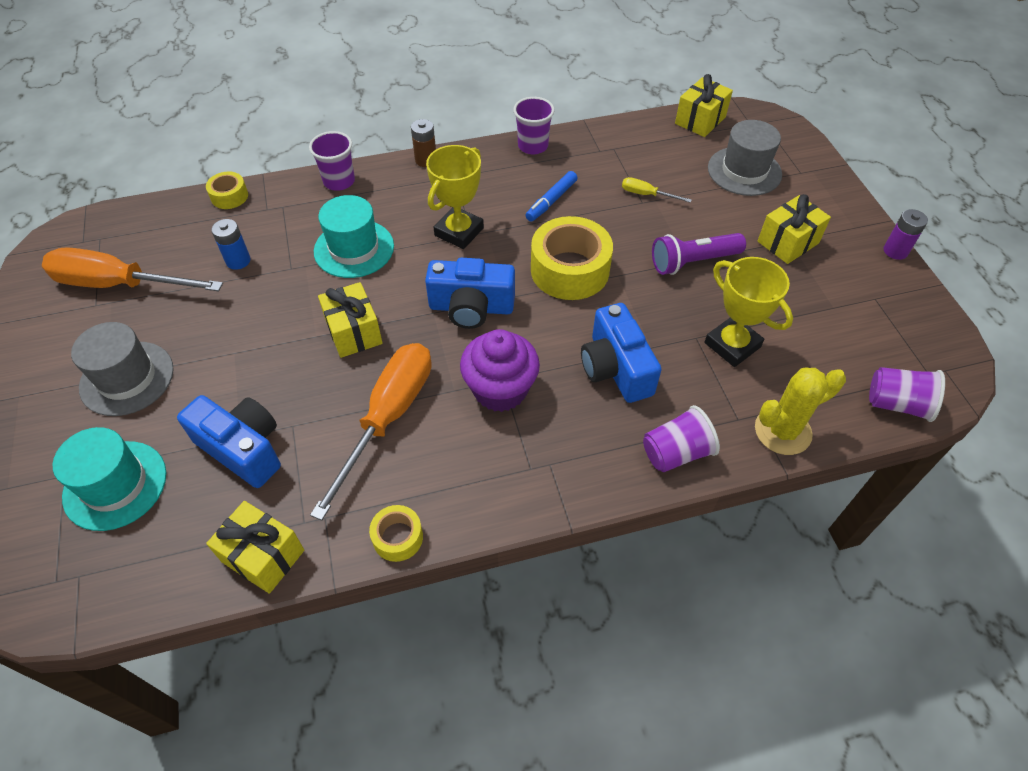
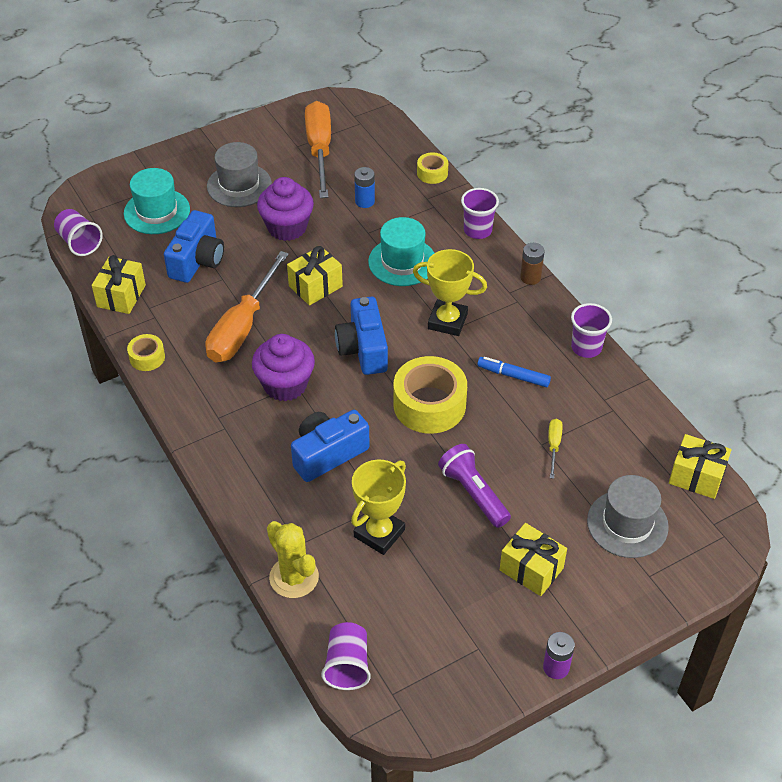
camera: 75 degrees right, 5 degrees down
(238, 341) = (287, 227): none -> purple cupcake
(388, 417) = (242, 327): orange screwdriver -> orange screwdriver turned 105 degrees clockwise
(676, 453) = (254, 505): purple cup -> purple cup (79, 242)

